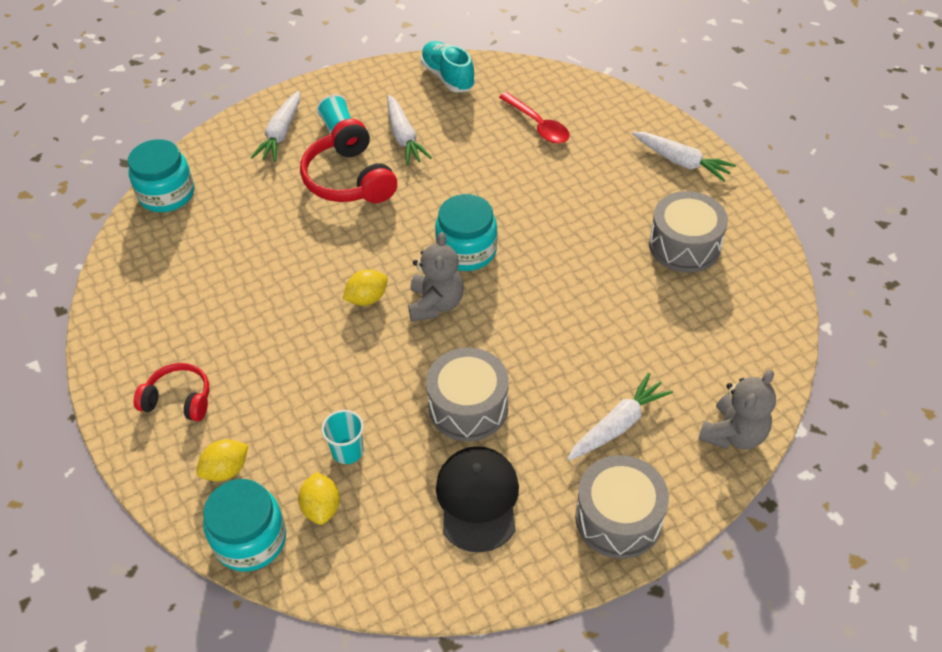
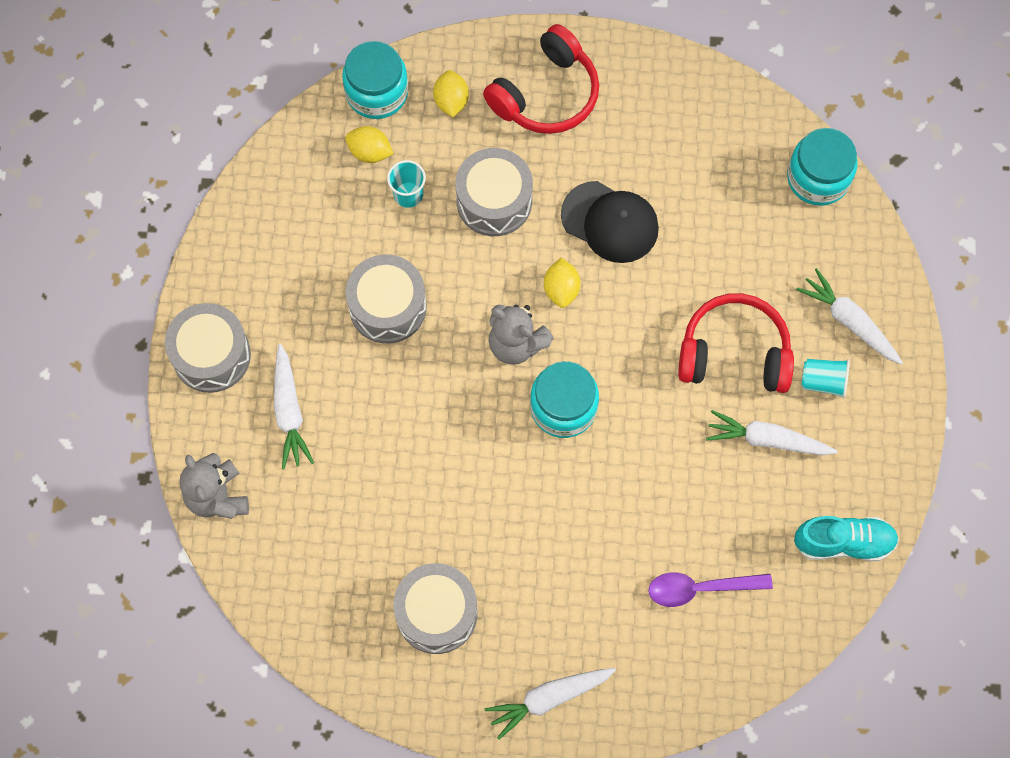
camera: 120 degrees right, 20 degrees up
(179, 400) = (546, 94): red headphones -> red headphones, size x1.64
(313, 383) = (494, 201): none -> grey drum
(477, 499) = (299, 264): black cap -> black cap (610, 222)
(538, 125) = (700, 588): red spoon -> purple spoon

